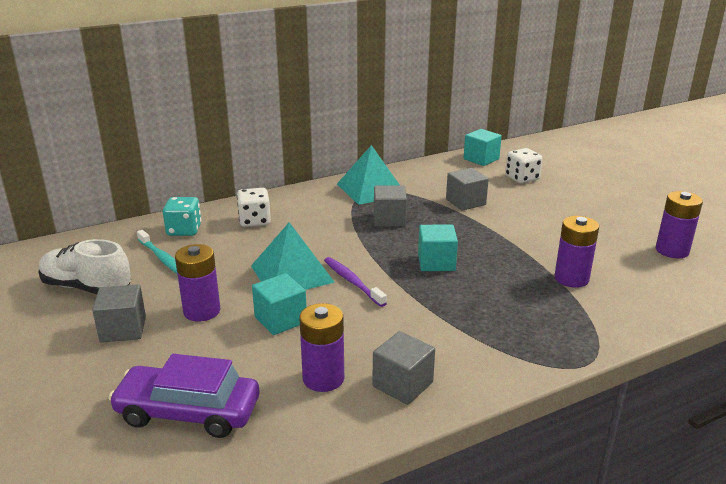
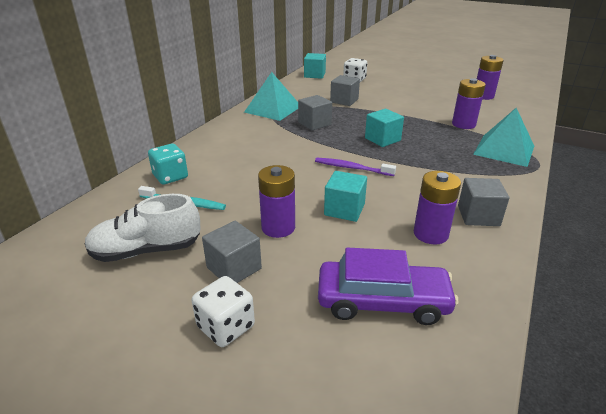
camera: 35 degrees left, 5 degrees up
(188, 412) = (382, 301): purple car -> purple car turned 150 degrees counterclockwise
(254, 221) = (220, 152): white dice -> white dice (226, 327)
(291, 274) = (304, 177): turquoise pyramid -> turquoise pyramid (504, 150)

